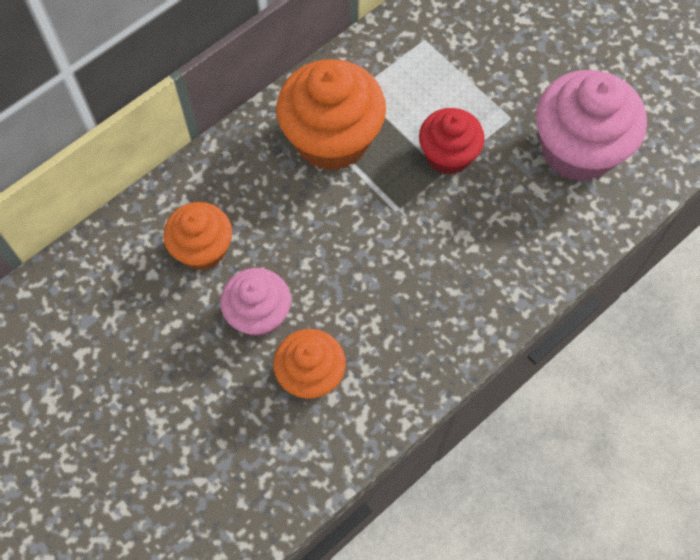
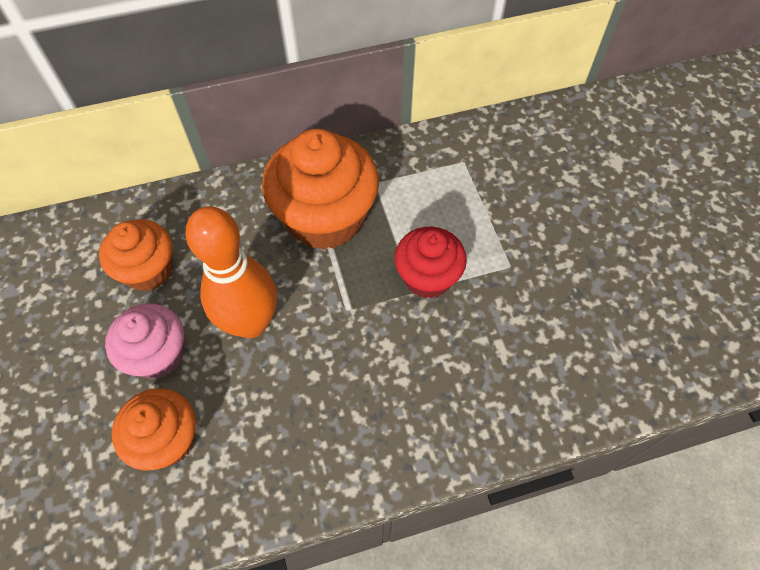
camera: 25 degrees right, 5 degrees down
(322, 255) = (251, 323): none -> orange bowling pin
(578, 150) = (565, 326): pink cupcake -> none

